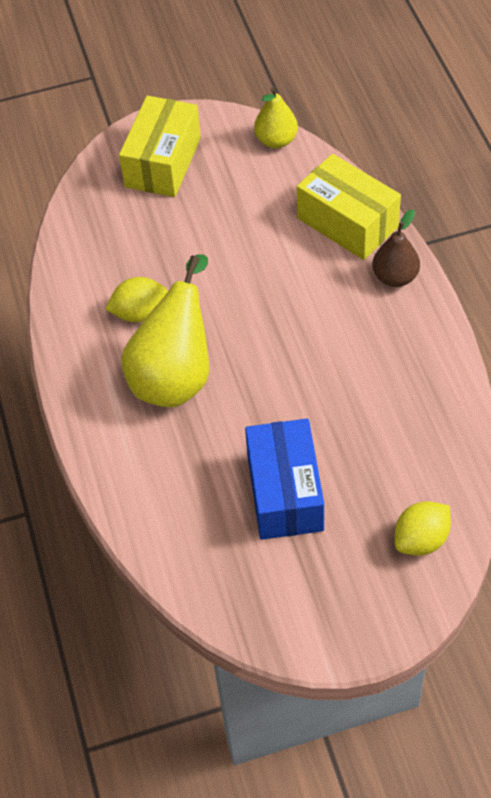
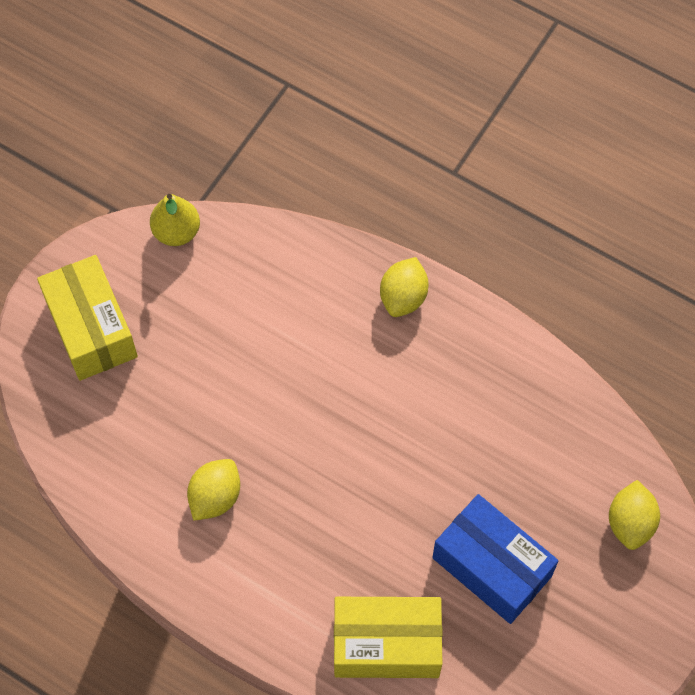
camera: 45 degrees left, 10 degrees up
(175, 375) = (303, 532): yellow pear -> none
(347, 222) = (316, 272): yellow box -> yellow box (386, 644)
(395, 277) = (403, 297): brown pear -> yellow lemon

